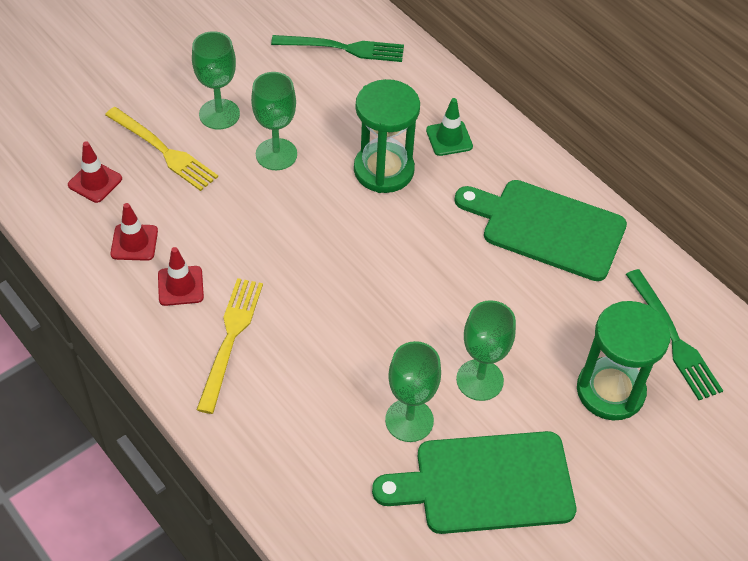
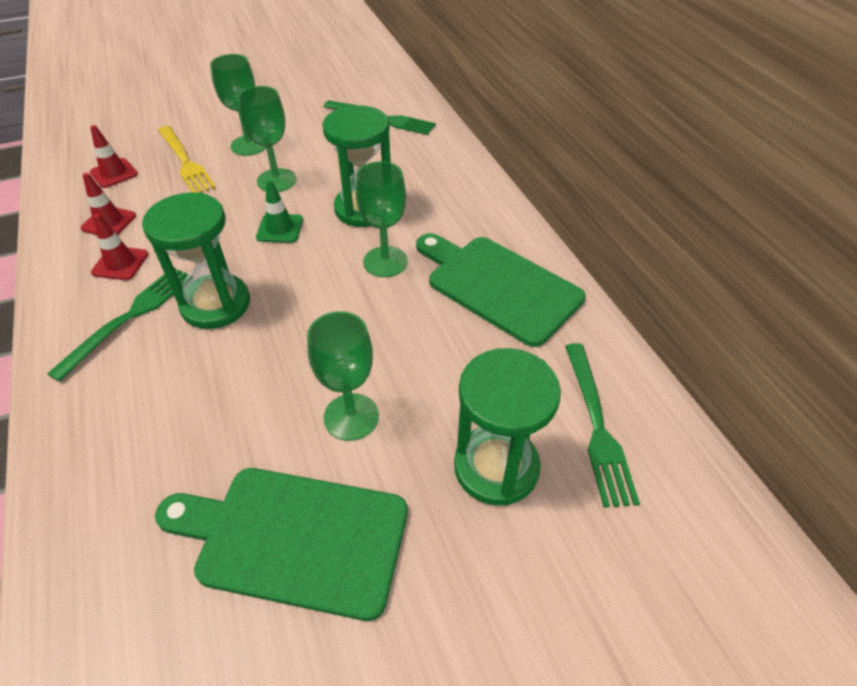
camera: 20 degrees right, 5 degrees down
(230, 338) = (130, 317): yellow fork -> green fork
(302, 306) = (215, 304): none -> green hourglass
(409, 420) = (250, 440): green goblet -> green goblet (385, 262)
(449, 138) = (439, 195): green traffic cone -> green traffic cone (280, 228)

